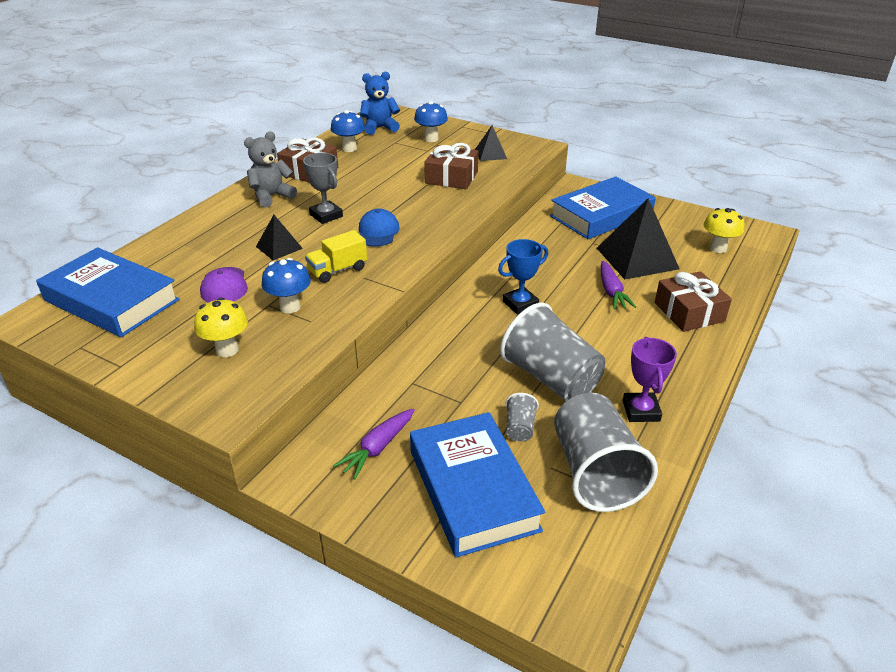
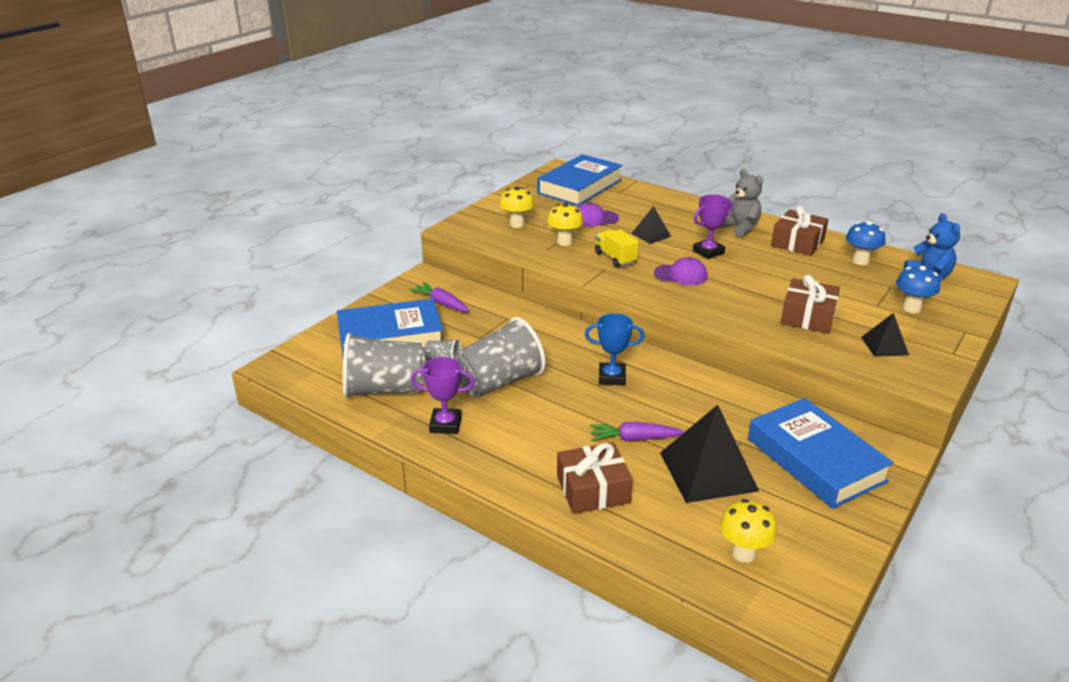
camera: 95 degrees right, 5 degrees down
(290, 307) = (564, 242): blue mushroom -> yellow mushroom
(326, 215) = (708, 252): grey trophy -> purple trophy
(378, 232) = (681, 275): blue cap -> purple cap
(520, 304) = (612, 377): blue trophy -> blue trophy turned 60 degrees counterclockwise

